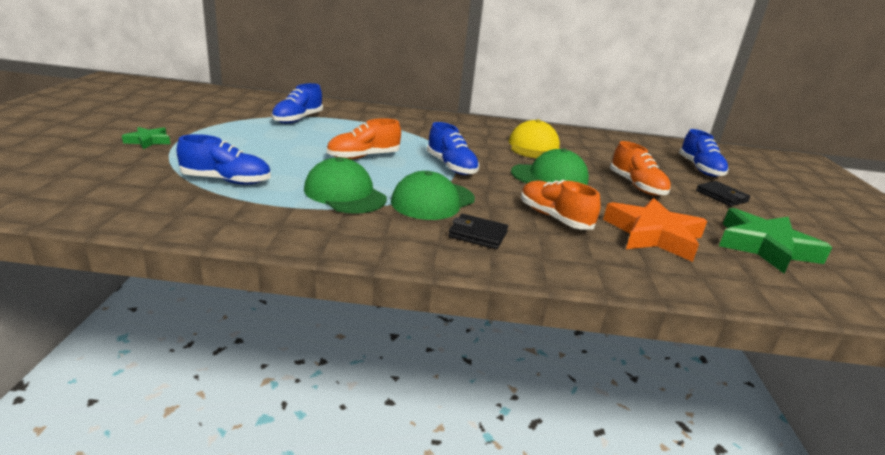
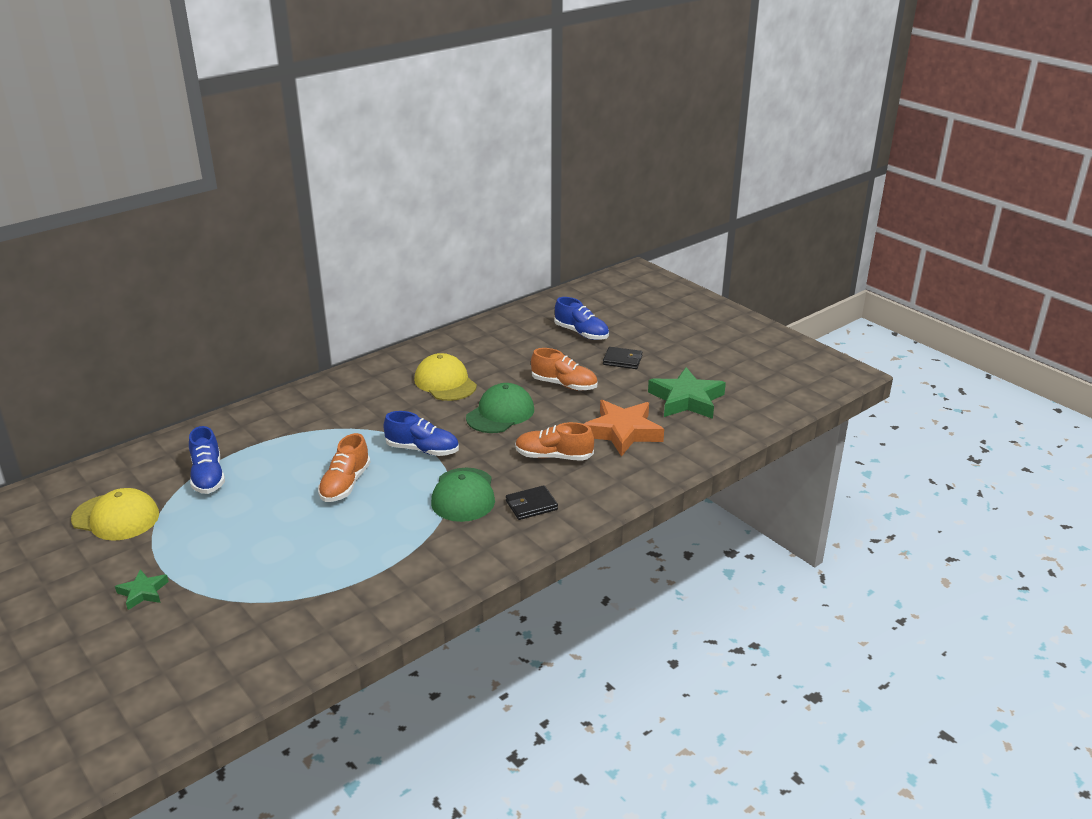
camera: 40 degrees left, 5 degrees up
(218, 112) = (116, 517): none -> yellow cap
(226, 180) = (296, 581): blue shoe -> none
(345, 194) = (399, 531): green cap -> none

